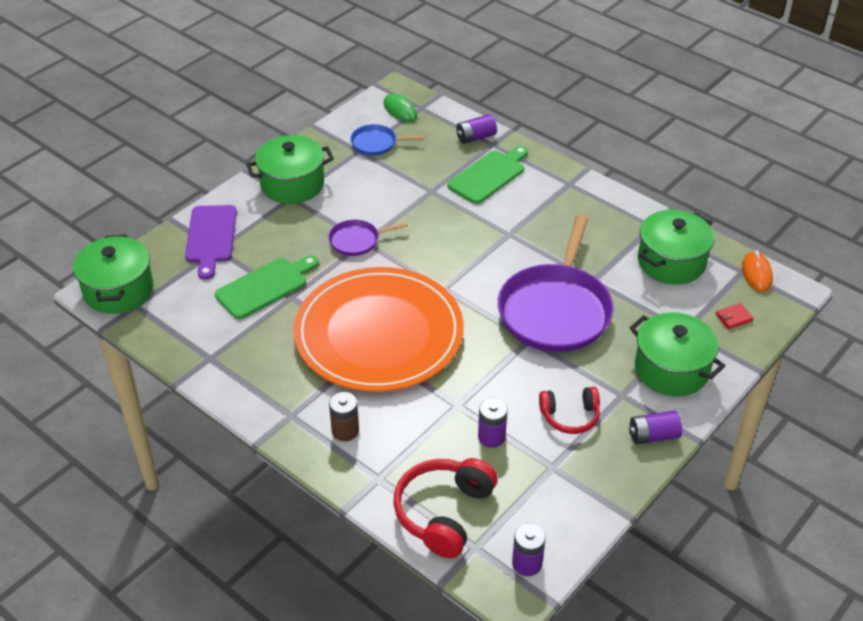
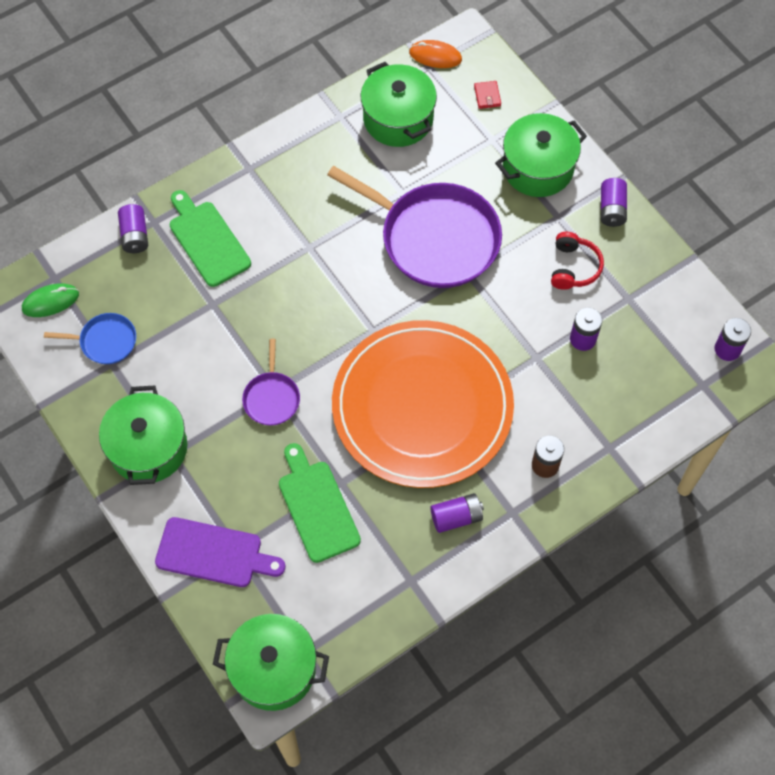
camera: 75 degrees left, 20 degrees up
(276, 377) = (456, 517): none -> purple battery
(376, 143) = (105, 341): blue pan -> blue pan turned 105 degrees counterclockwise
(444, 513) = (661, 401): red headphones -> none

